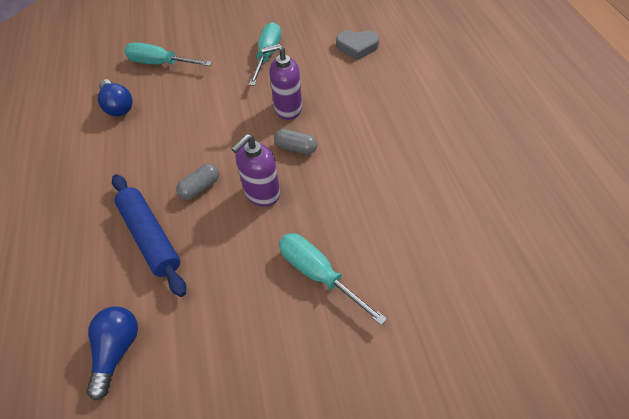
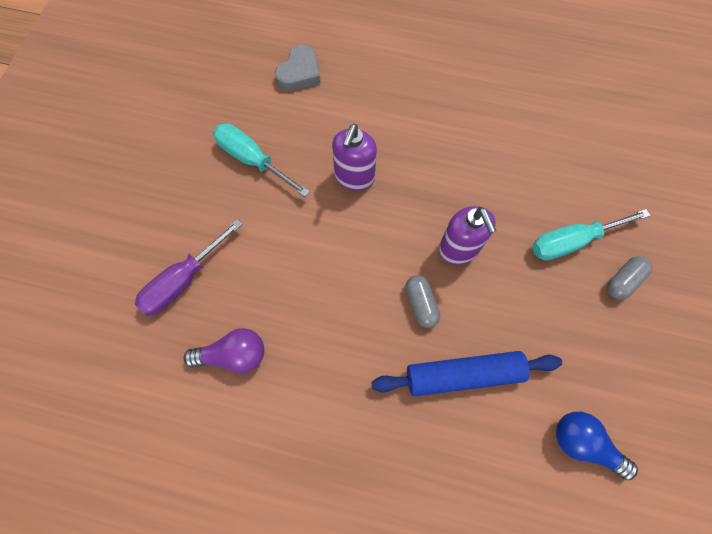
camera: 65 degrees left, 15 degrees up
(118, 106) = (233, 355): blue light bulb -> purple light bulb
(161, 64) = (184, 280): turquoise screwdriver -> purple screwdriver
(296, 148) = (415, 194): grey capsule -> grey capsule (623, 281)

